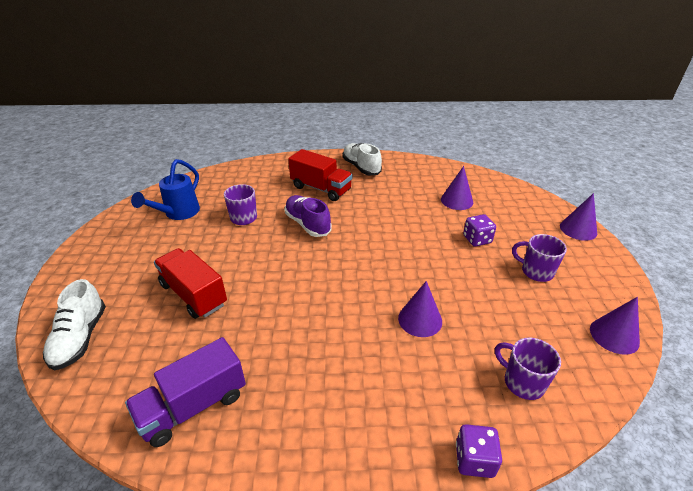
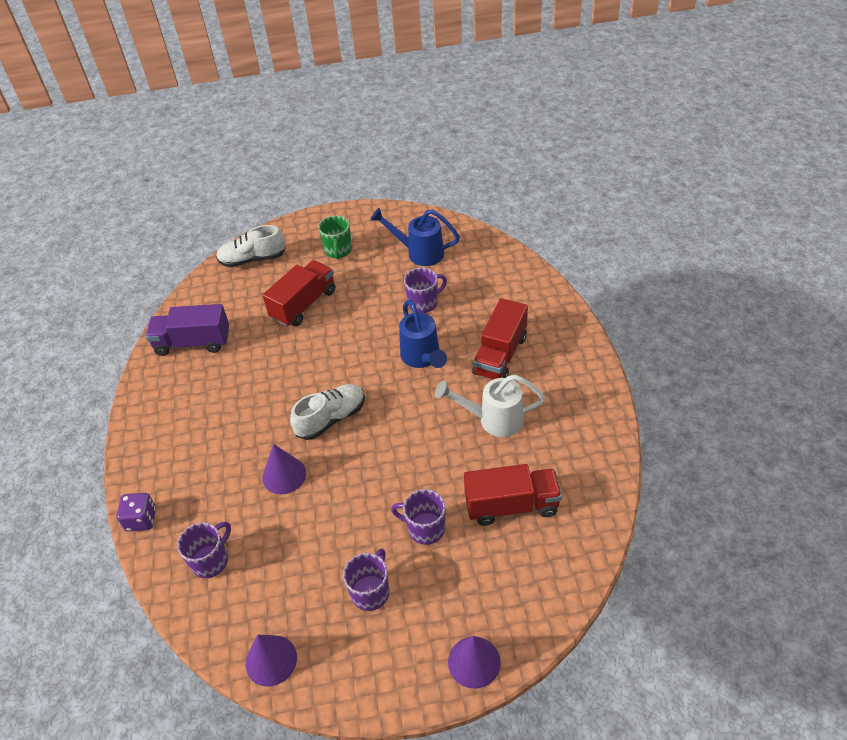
camera: 85 degrees right, 10 degrees up
(130, 264) = (338, 251): none -> green mug
(193, 406) = (193, 342): purple truck -> purple truck turned 45 degrees counterclockwise
(307, 224) = (422, 358): purple shoe -> blue watering can
(361, 167) = (568, 387): white shoe -> white shoe (331, 418)
(381, 199) = (493, 420): none -> white watering can
(457, 200) = (511, 505): purple cone -> red truck
(477, 239) = (425, 528): purple dice -> purple mug

